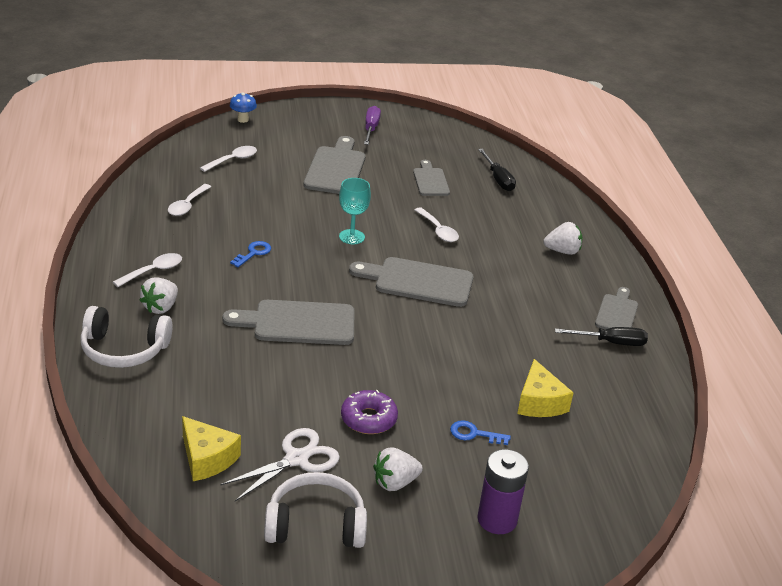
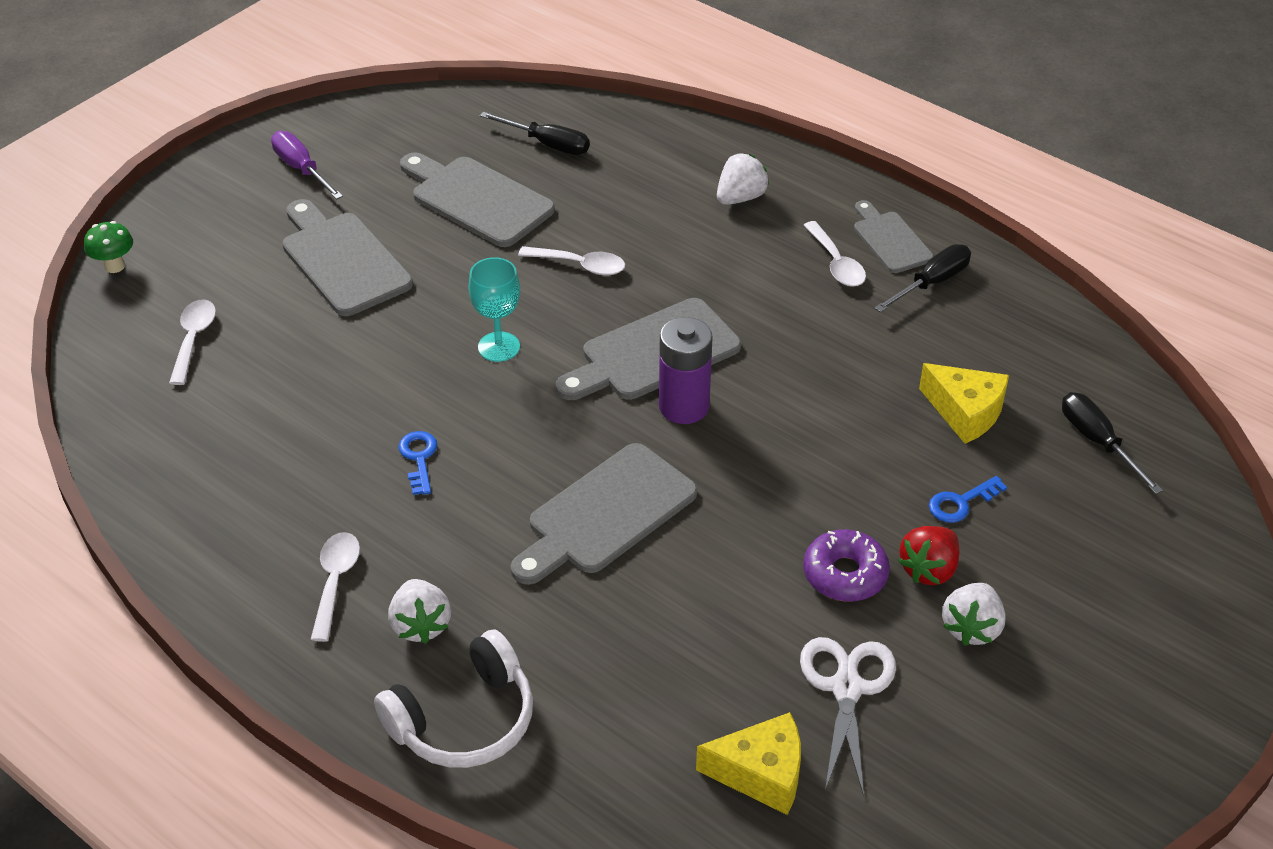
camera: 40 degrees left, 10 degrees up
(187, 205) = (235, 452): white spoon -> white spoon (836, 263)
(243, 119) = (114, 266): blue mushroom -> green mushroom
(315, 524) = (970, 747): white headphones -> none
(412, 446) = (929, 569): none -> red strawberry
(430, 180) = (476, 199): grey cutting board -> grey cutting board, size x1.64
(497, 520) = (1108, 585): purple battery -> purple battery (684, 406)
(594, 462) = (1098, 442): none -> black screwdriver

